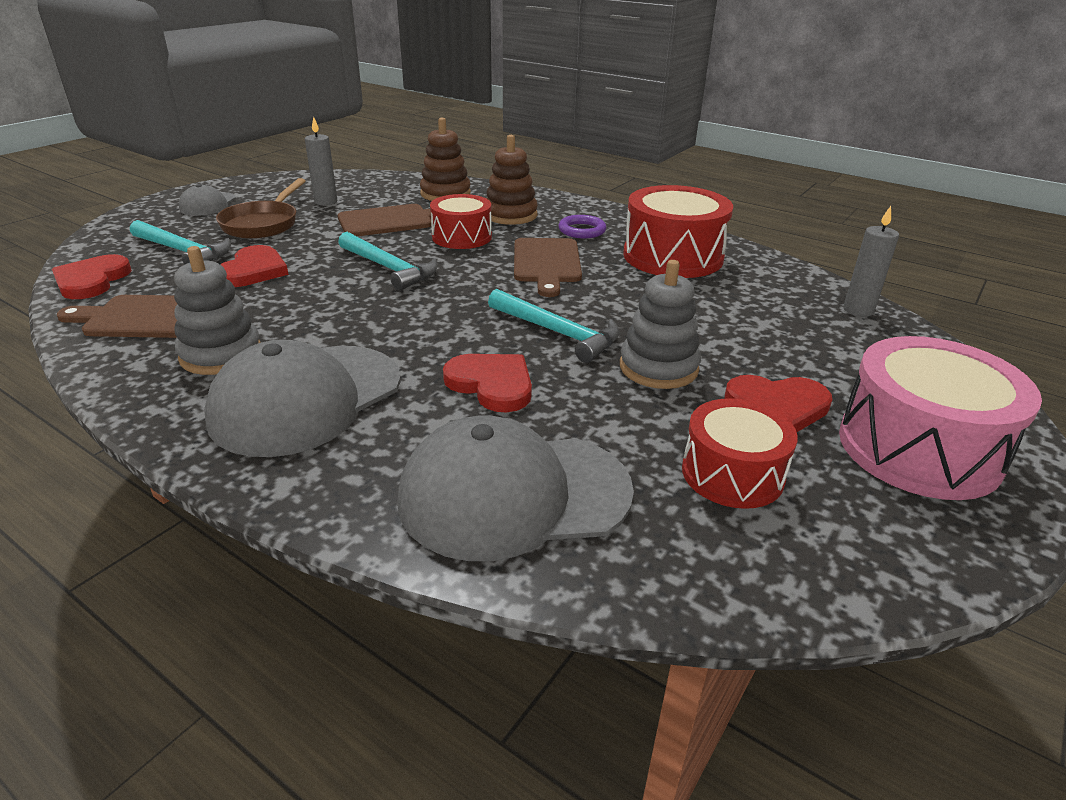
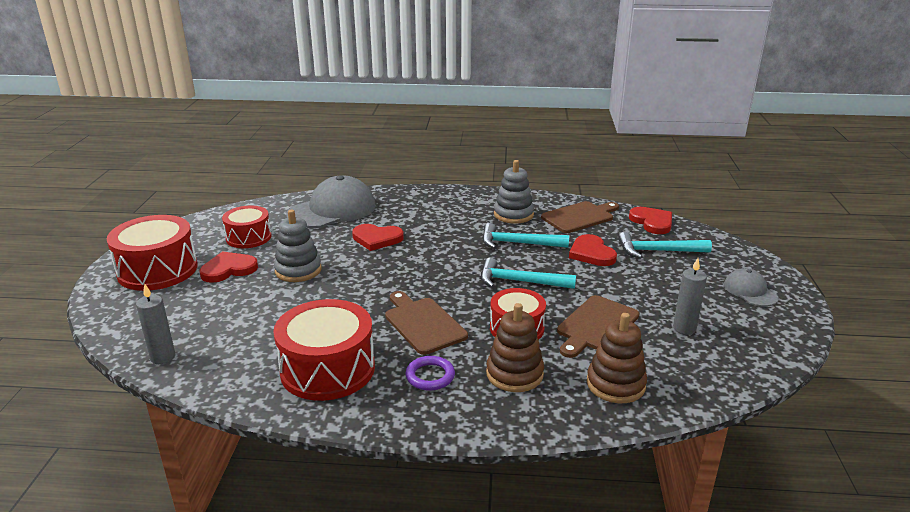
camera: 150 degrees right, 5 degrees down
(263, 224) = (670, 288): brown pan -> none
(306, 399) = (448, 212): grey cap -> none
(558, 333) = (367, 272): turquoise hammer -> turquoise hammer (518, 243)
(918, 448) = (157, 270): pink drum -> red drum

